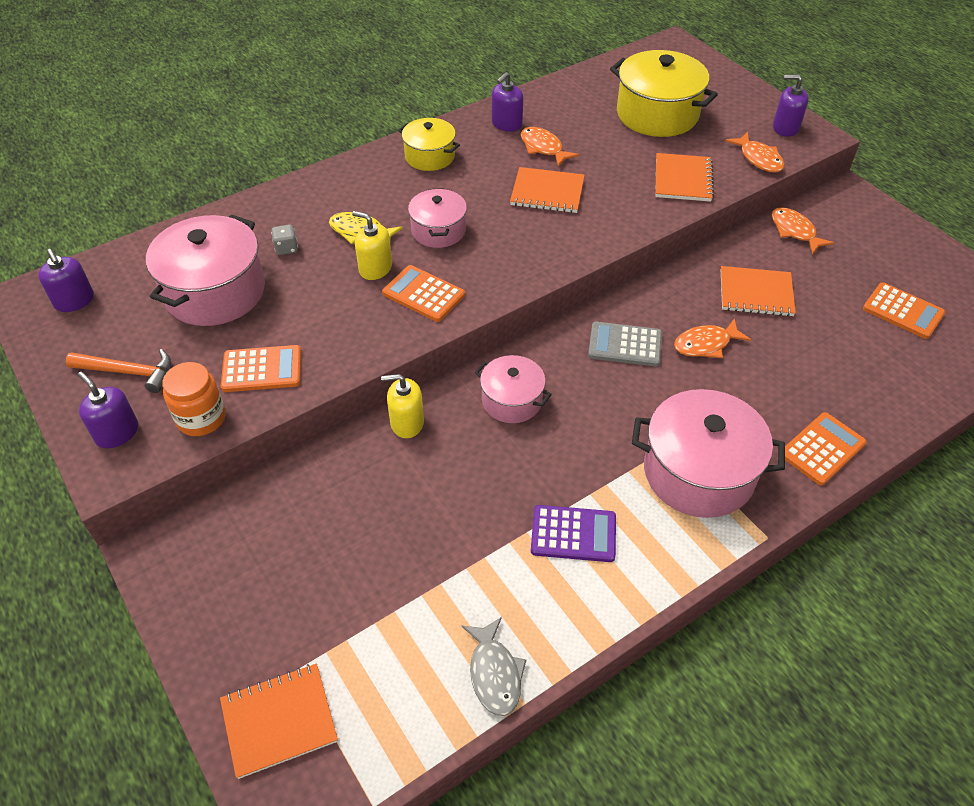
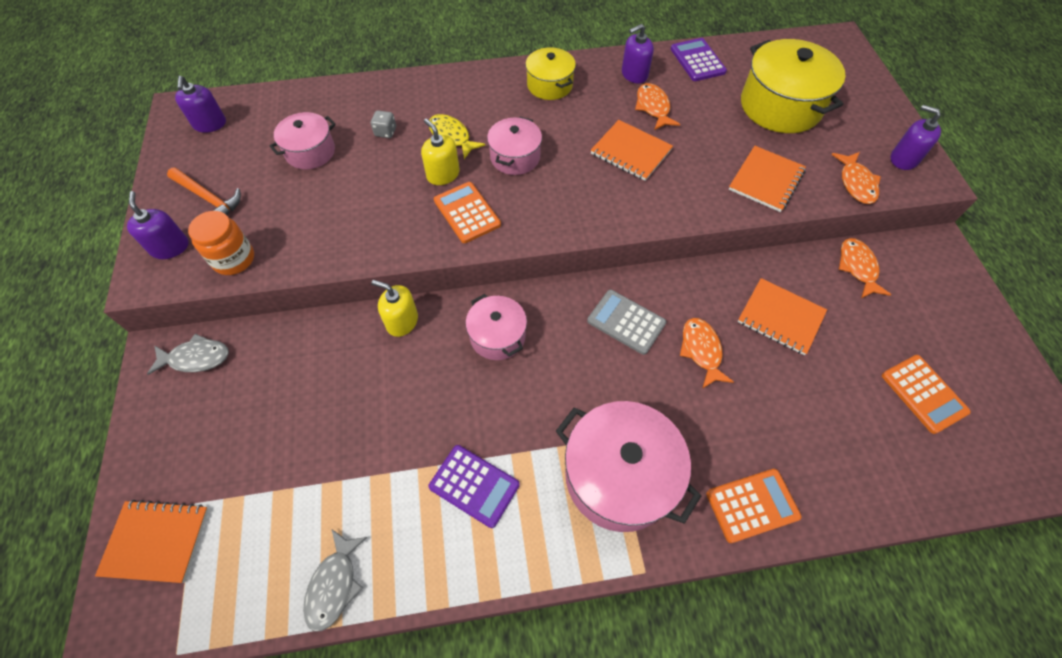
camera: 25 degrees right, 10 degrees up
(201, 539) = (196, 358): none -> grey fish
(215, 292) = (310, 152): pink pot -> pink pot, size x0.58
(262, 369) = (302, 234): orange calculator -> none
(558, 95) = (697, 60): none -> purple calculator
(706, 344) = (701, 351): orange fish -> orange fish turned 75 degrees clockwise

